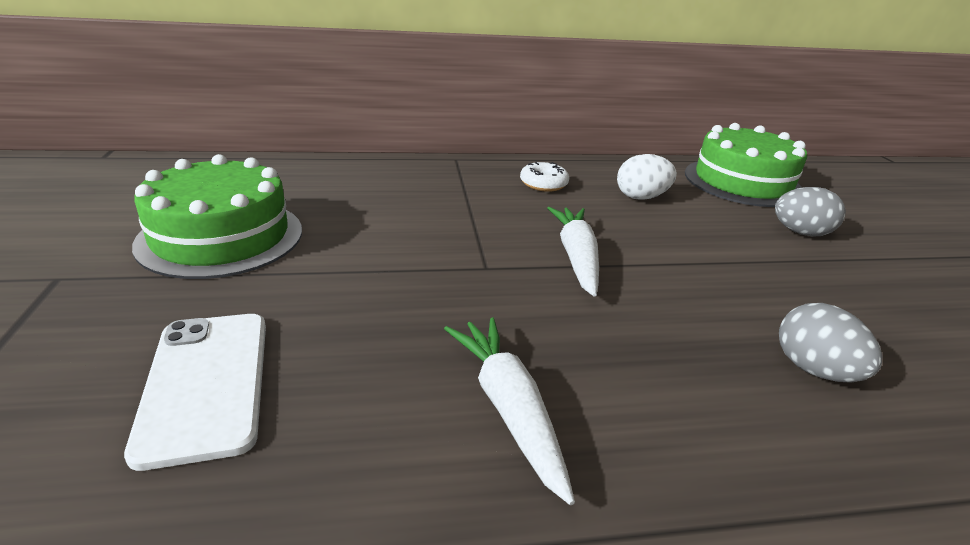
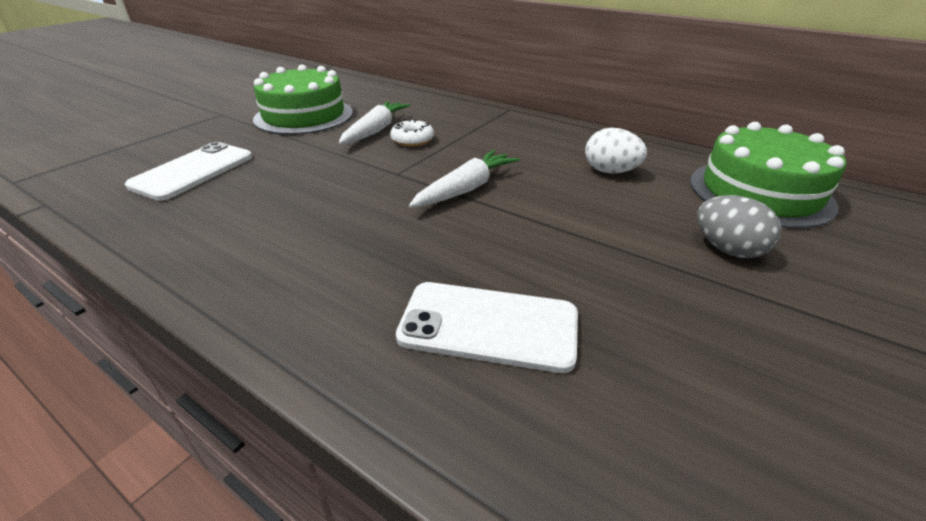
camera: 45 degrees right, 5 degrees up
(509, 408) = (269, 238): white carrot -> white carrot (376, 130)
(543, 184) = (542, 140): white donut -> white donut (412, 140)
(814, 370) = (488, 326): grey egg -> white phone

